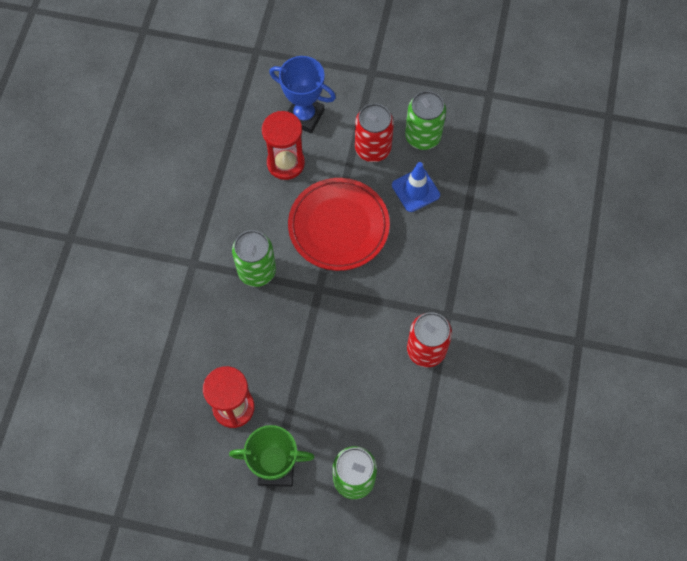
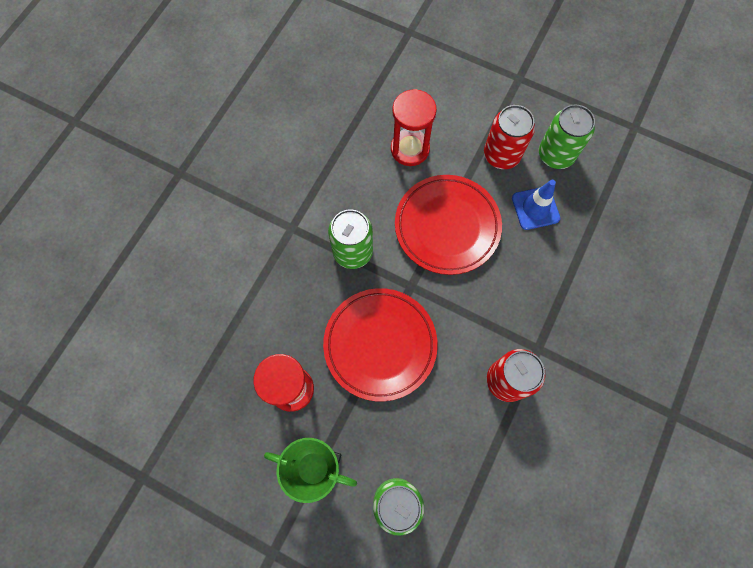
camera: 15 degrees right, 5 degrees up
(304, 116) = (440, 106): blue trophy -> none
(304, 348) = (380, 345): none -> red plate

